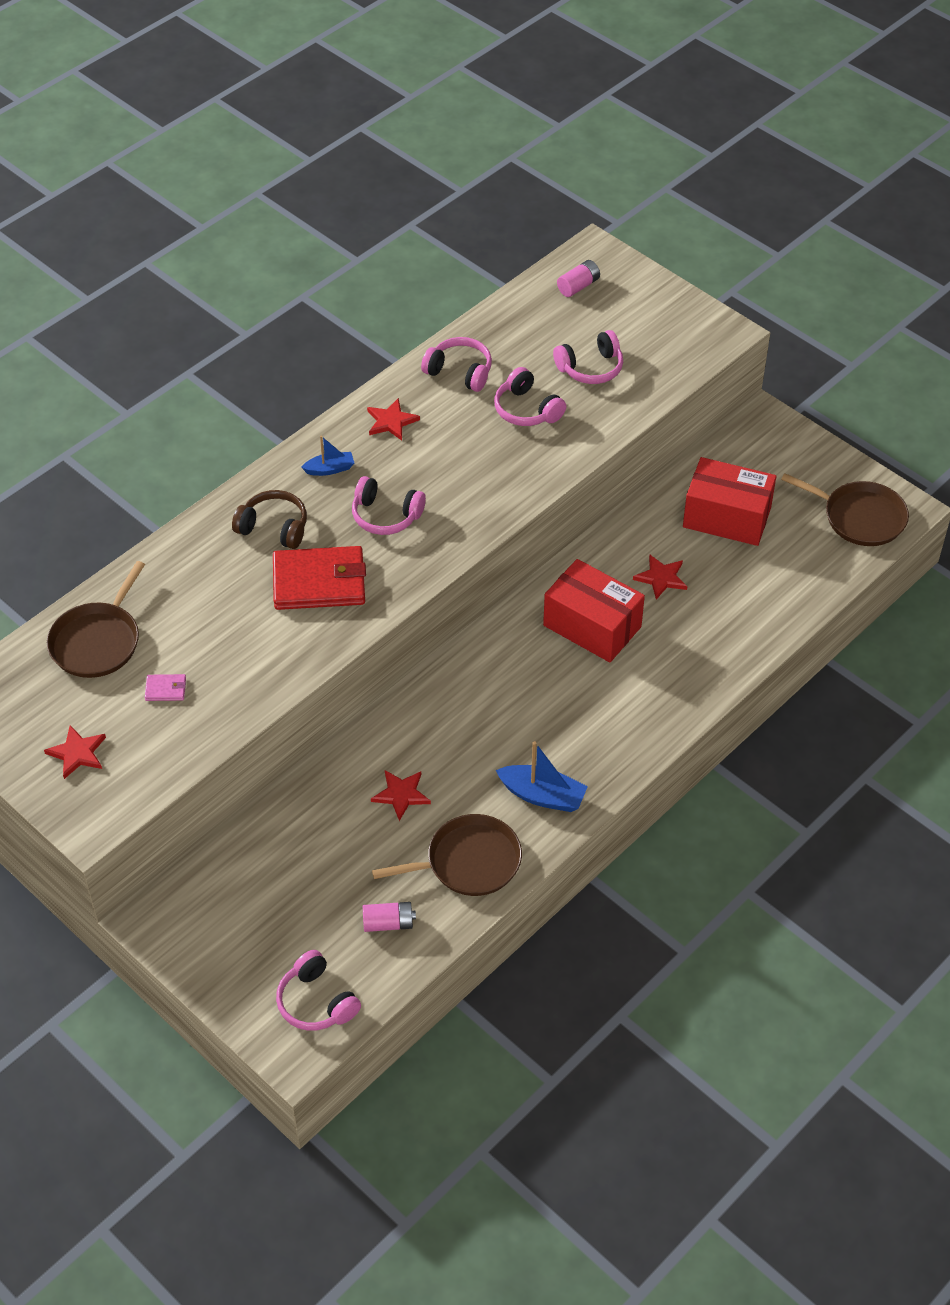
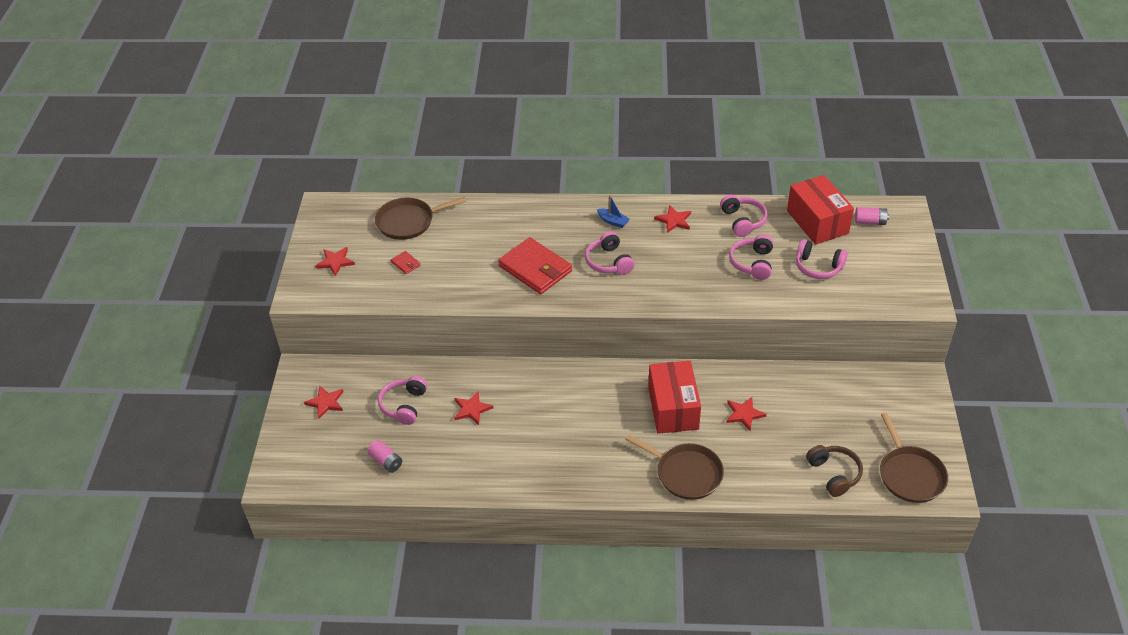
camera: 50 degrees right, 5 degrees down
(166, 689) = (406, 264): pink wallet -> red wallet
(233, 926) = (326, 402): none -> red star
(274, 528) = (550, 229): brown headphones -> brown headphones (834, 474)
(316, 1002) = (311, 467): pink headphones -> pink headphones (404, 405)
(468, 862) = (458, 467): brown pan -> brown pan (686, 473)
(542, 796) = (534, 467): blue boat -> none
(726, 517) = (825, 412): red box -> red box (817, 222)

